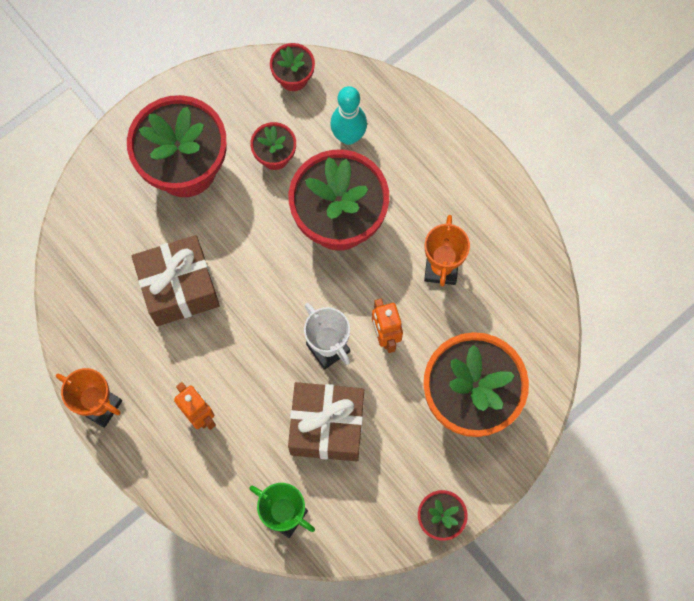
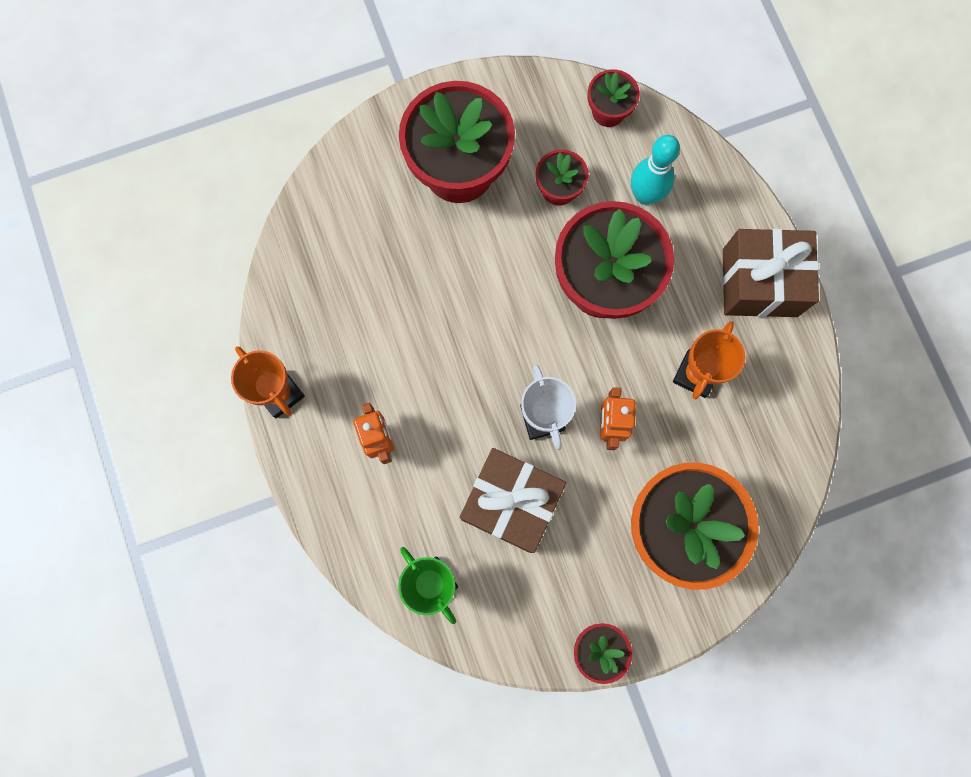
camera: 20 degrees right, 5 degrees up
(179, 288) = (407, 297): brown gift -> brown gift (759, 283)

